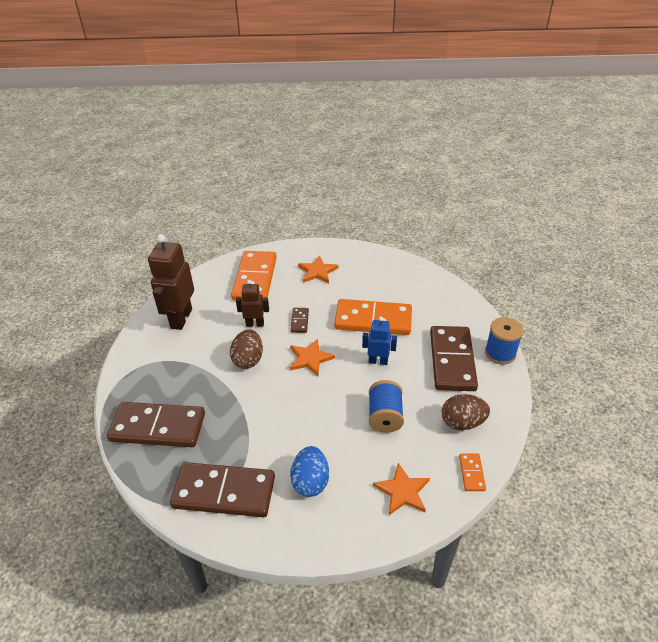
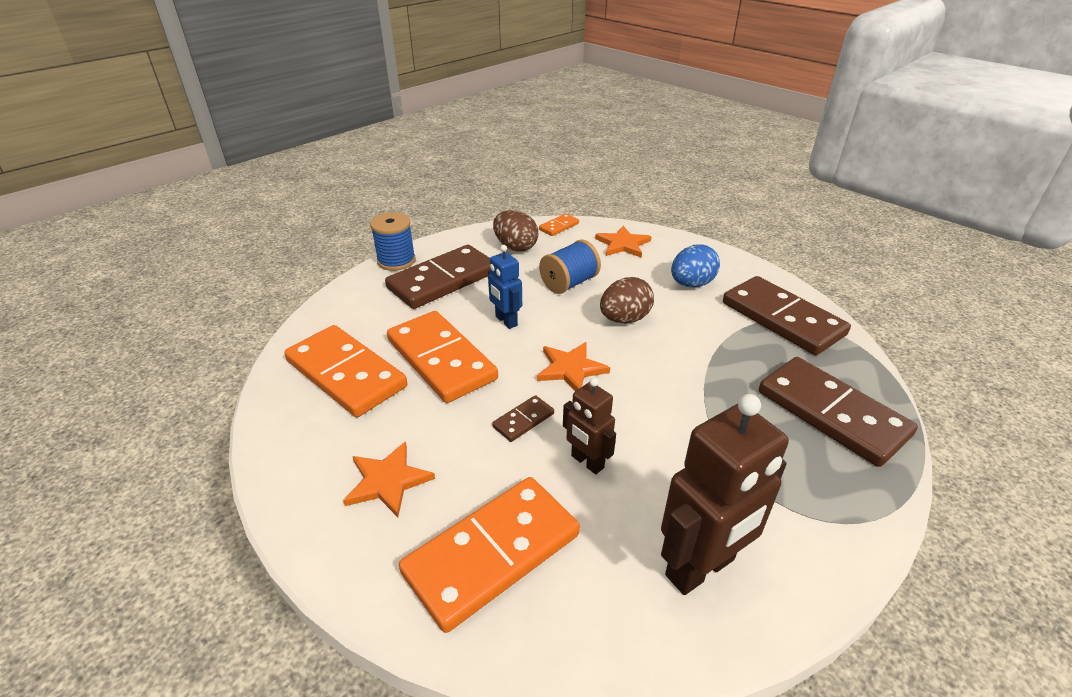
camera: 135 degrees left, 5 degrees down
(248, 359) = (647, 418): brown egg -> brown egg (624, 319)
(398, 287) = (346, 374): none -> orange domino

